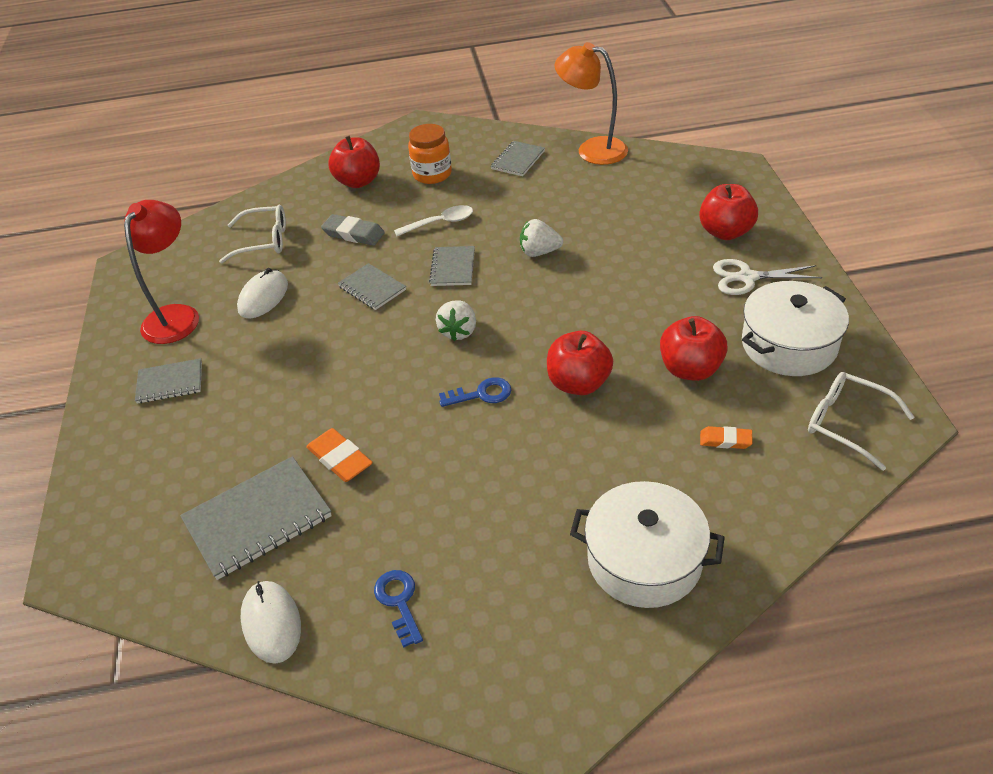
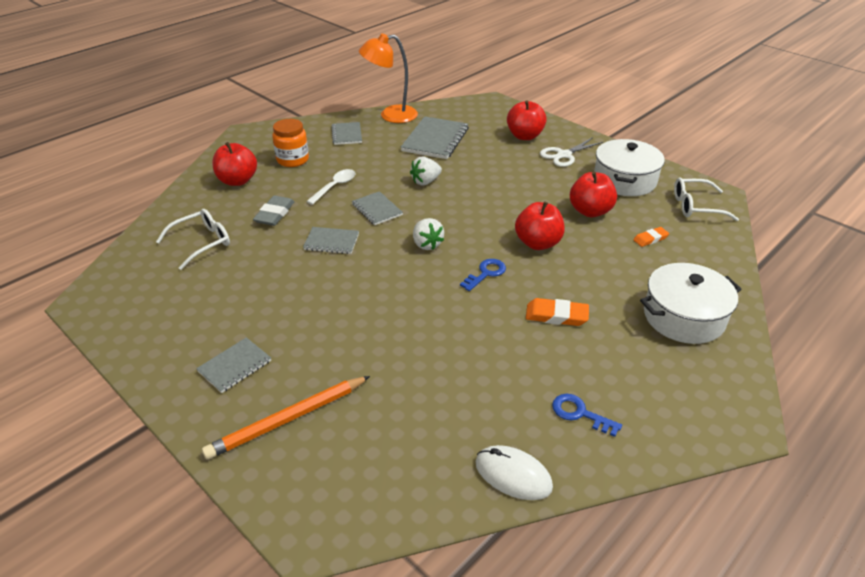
camera: 40 degrees left, 5 degrees down
(158, 456) = (288, 419): none -> orange pencil
(176, 315) = (182, 319): red lamp -> none
(258, 519) = (422, 418): grey notebook -> grey notebook (435, 140)
(263, 297) = (248, 278): white mouse -> none
(340, 459) = (436, 352): orange eraser -> orange eraser (556, 315)
(353, 234) = (274, 214): grey eraser -> grey eraser turned 60 degrees counterclockwise

